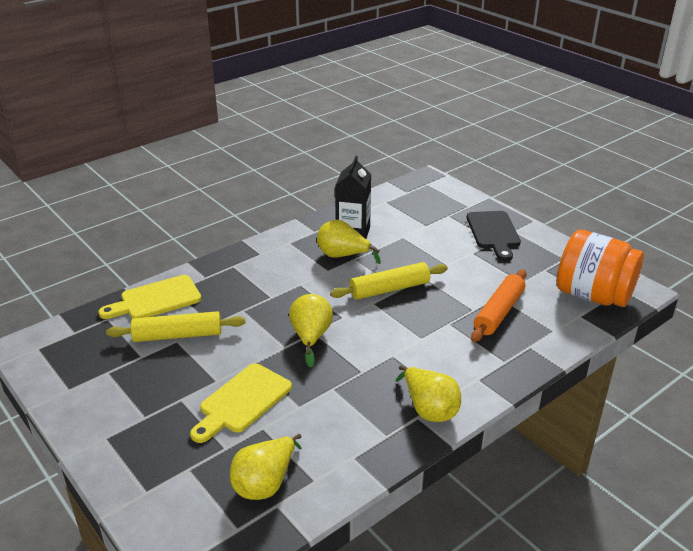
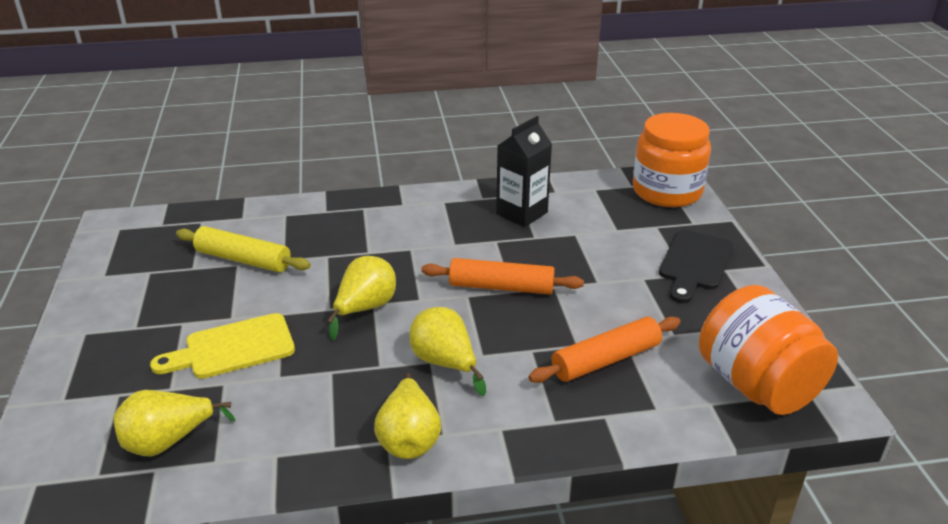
camera: 30 degrees right, 0 degrees up
(156, 299) = (260, 218): yellow cutting board -> none
(342, 256) = (486, 233): yellow pear -> yellow pear (445, 363)
(389, 289) = (501, 287): yellow rolling pin -> orange rolling pin
(433, 189) = (667, 191): none -> orange jar

